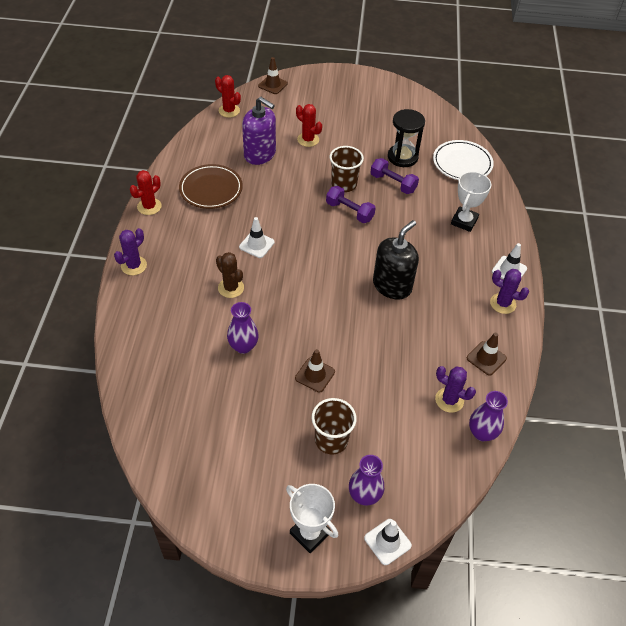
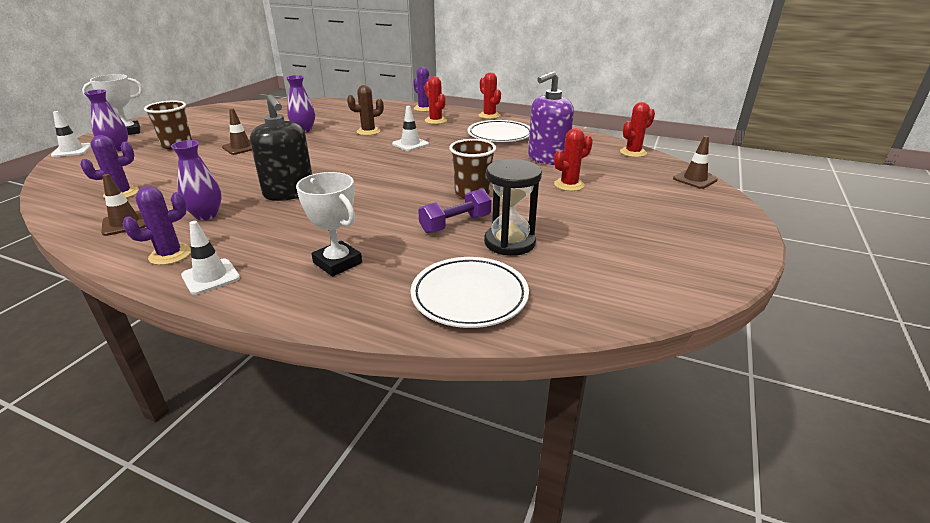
camera: 110 degrees right, 20 degrees down
(178, 244) = (435, 121): none -> red cactus
(211, 189) = (499, 135): brown plate -> white plate
(349, 211) = (422, 189): purple dumbbell -> none
(482, 433) = (64, 201): purple vase -> purple vase (206, 215)

